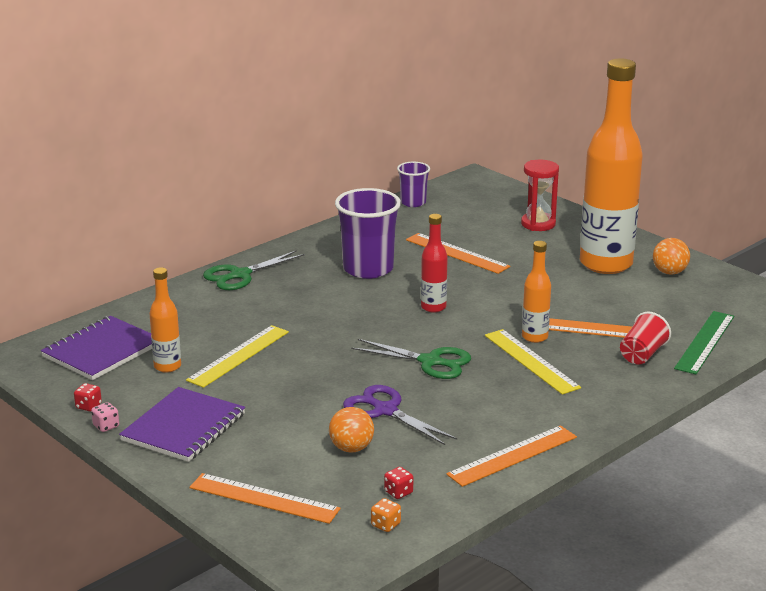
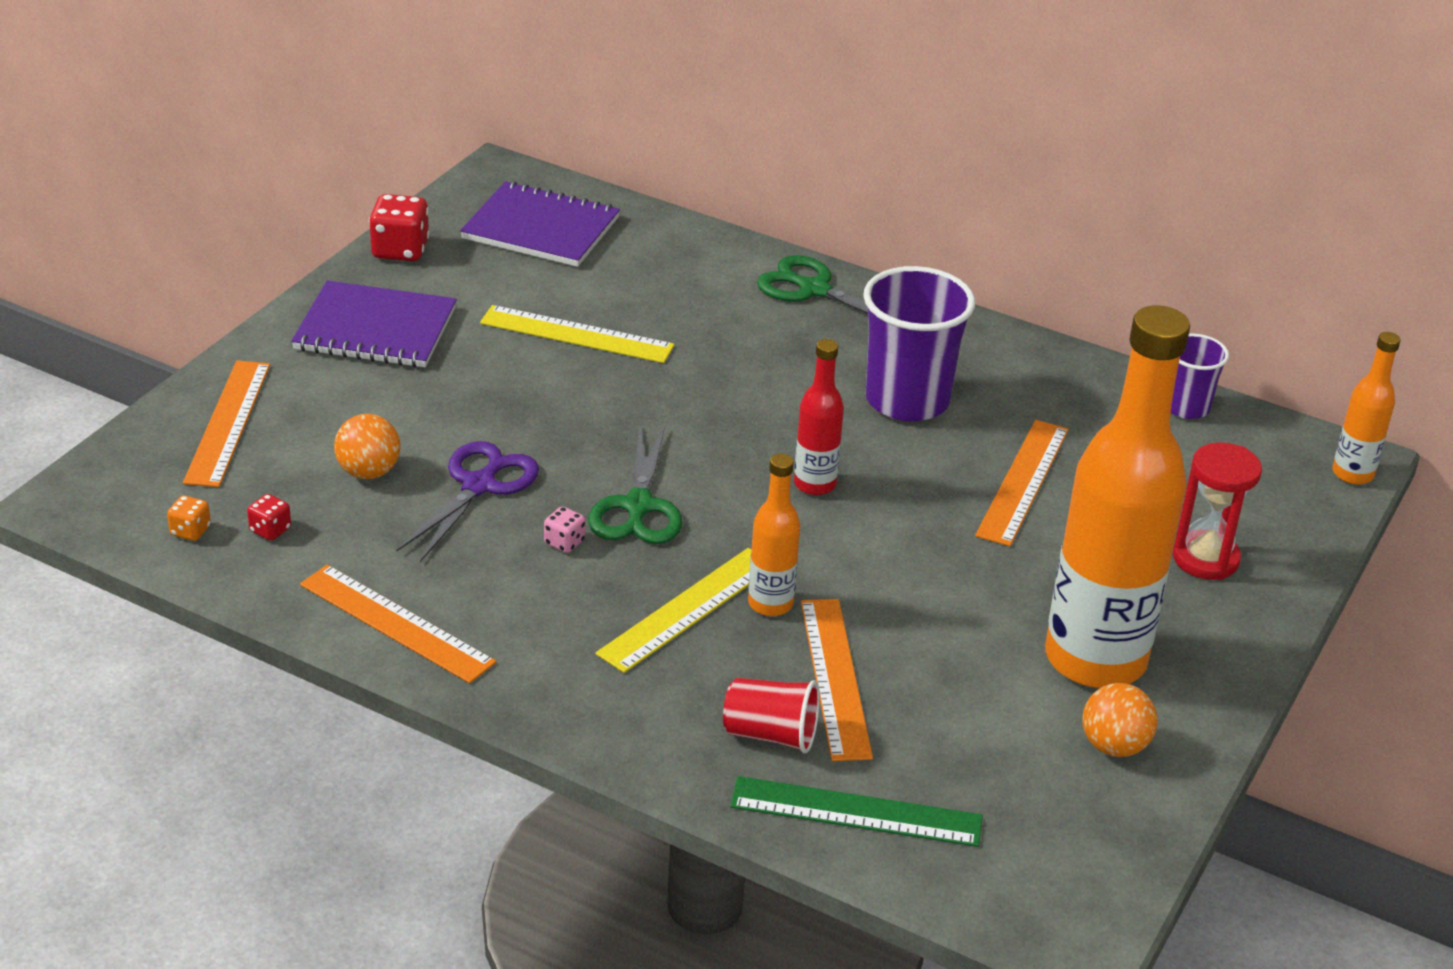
camera: 70 degrees right, 10 degrees up
(88, 406) = (400, 250): red dice -> red dice, size x1.86
(106, 426) = (358, 273): pink dice -> pink dice (564, 542)
(167, 366) = (522, 285): orange bottle -> orange bottle (1352, 474)

